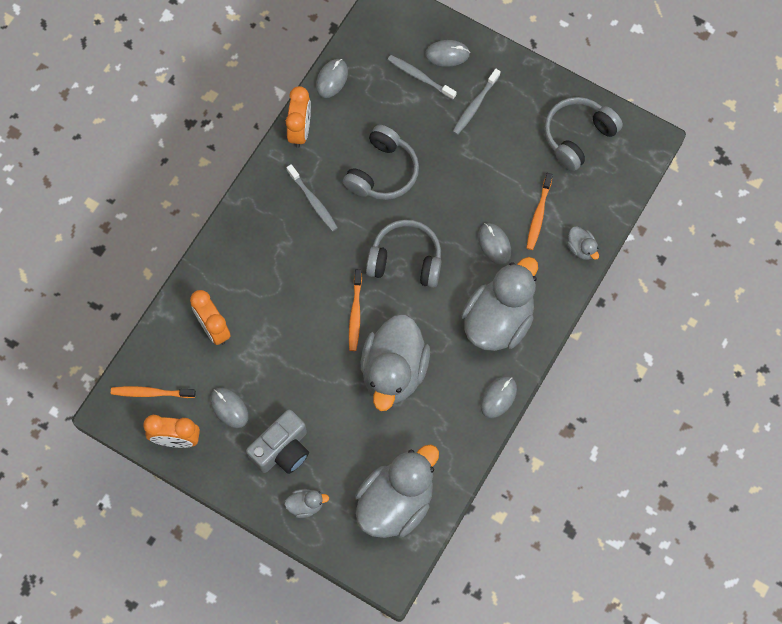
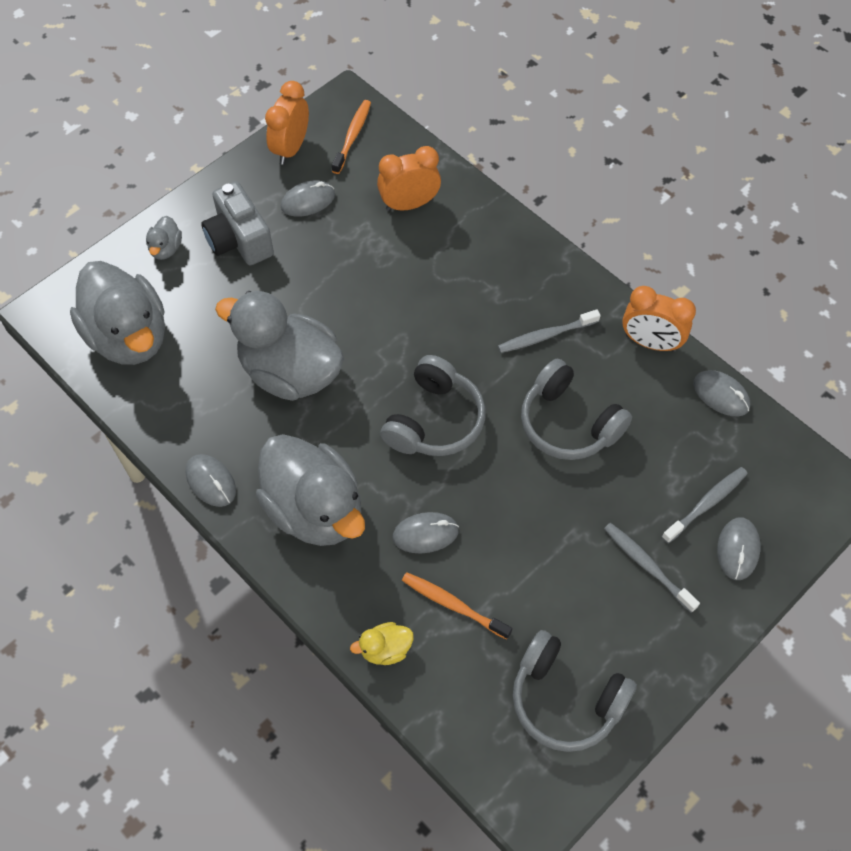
camera: 105 degrees right, 10 degrees down
(355, 314) = (379, 348): orange toothbrush -> none
(578, 136) = (566, 699): grey headphones -> grey headphones turned 150 degrees clockwise
(581, 248) = (385, 649): grey duck -> yellow duck

